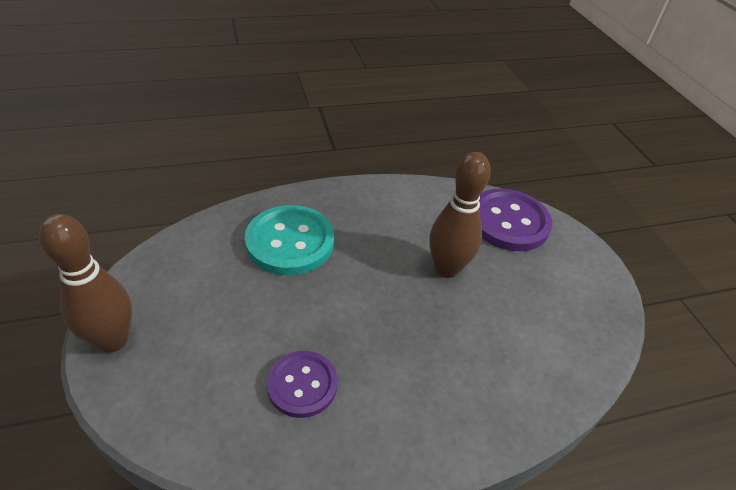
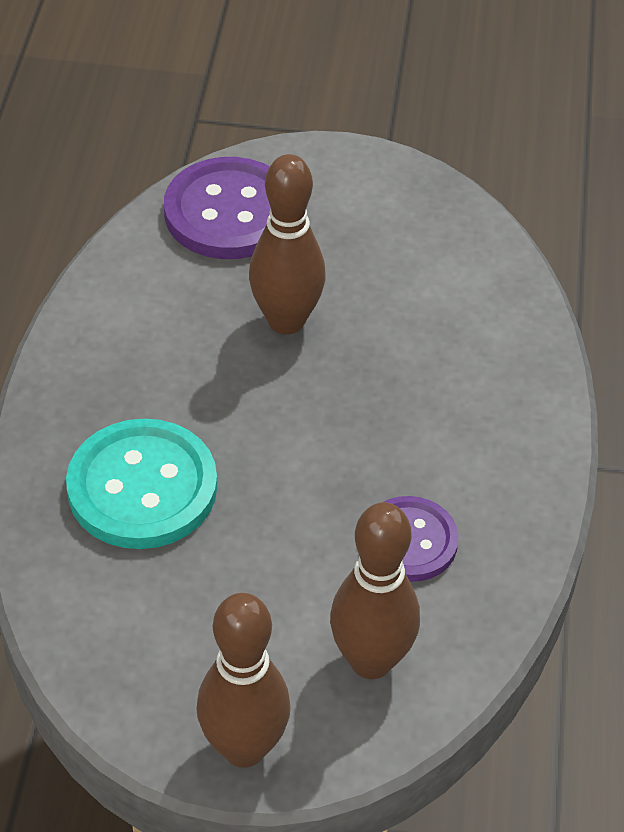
camera: 65 degrees left, 5 degrees up
(194, 390) = (371, 660): none -> brown bowling pin

